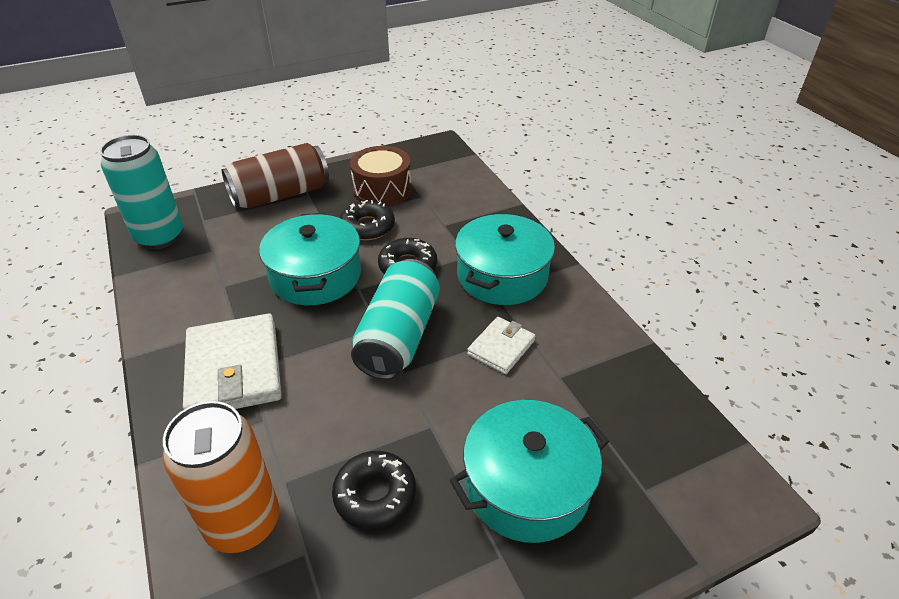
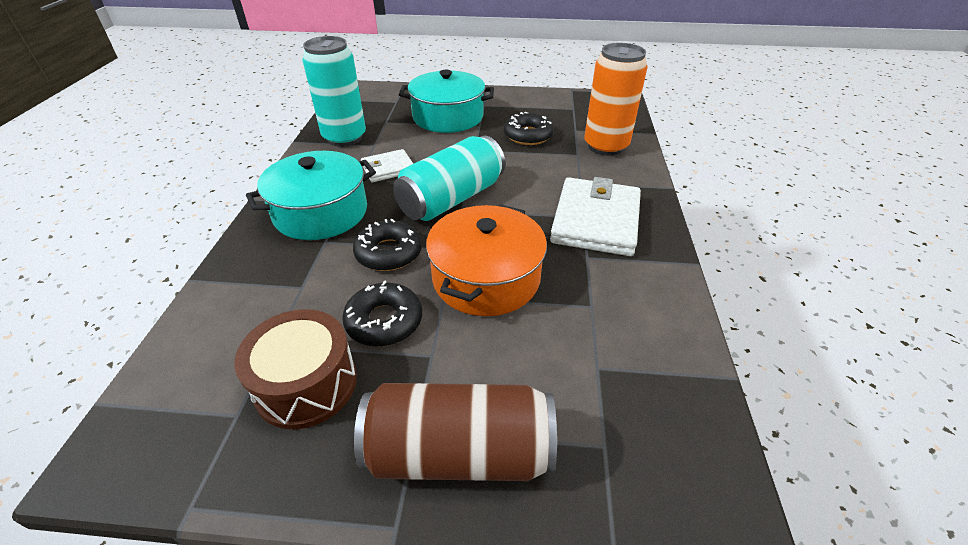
camera: 150 degrees left, 0 degrees up
(160, 237) = (678, 434): turquoise can -> turquoise can (344, 138)
(315, 276) = (486, 278): turquoise pot -> orange pot

